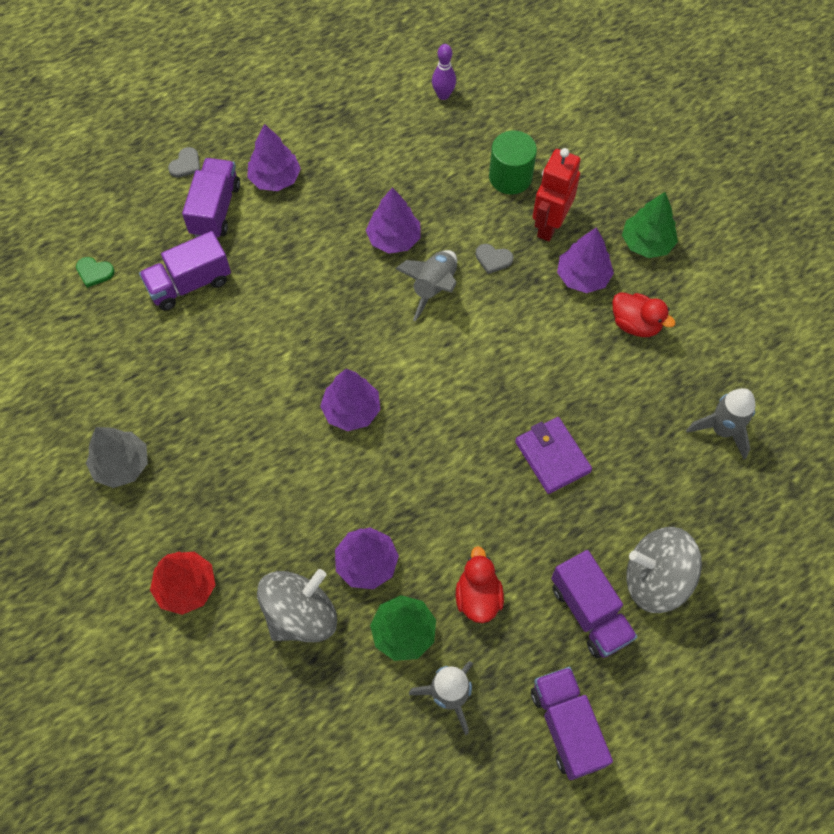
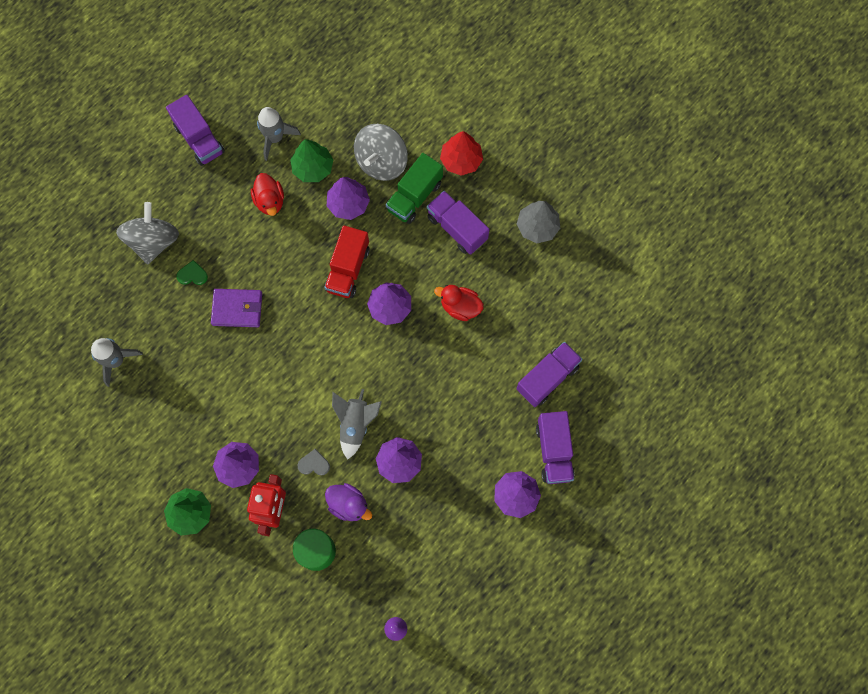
camera: 165 degrees right, 10 degrees up
(94, 272) = (625, 369): green heart -> green heart (192, 274)
(186, 164) = (596, 490): grey heart -> none
(271, 550) = (414, 196): none -> green truck
(392, 472) = (348, 269): none -> red truck
(463, 211) = (348, 505): none -> purple duck
(552, 457) = (237, 309): purple wallet -> purple wallet turned 45 degrees counterclockwise
(589, 612) = (195, 209): purple truck -> purple truck (457, 228)
(635, 324) = (190, 433): red duck -> red duck (460, 307)
(656, 579) = (153, 241): grey spinning top -> grey spinning top turned 75 degrees counterclockwise

